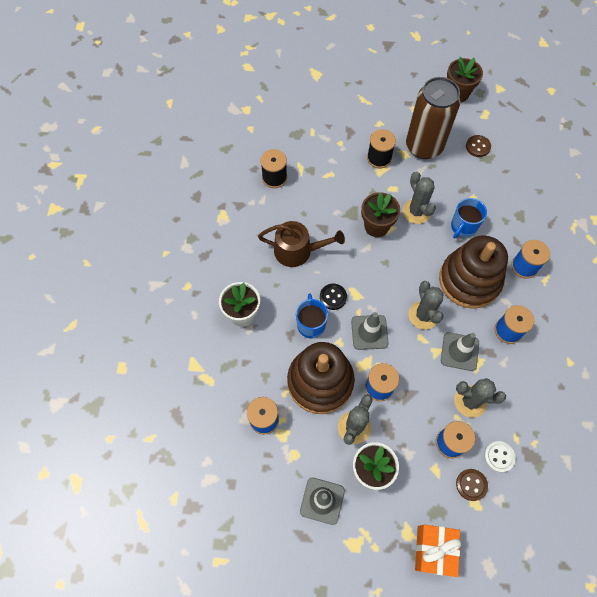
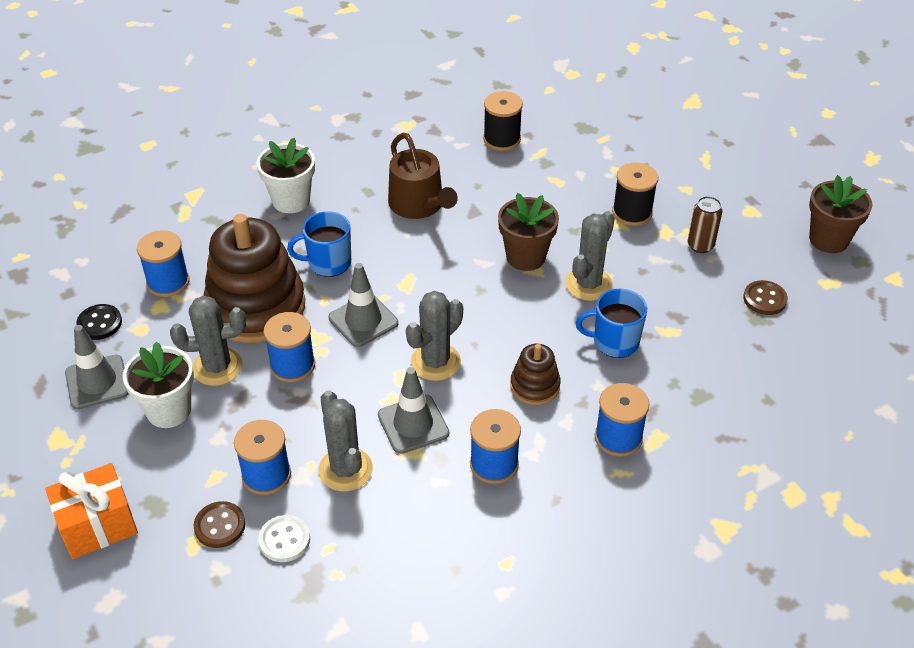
camera: 55 degrees right, 20 degrees down
(311, 324) = (328, 263): blue mug -> blue mug turned 150 degrees counterclockwise
(333, 297) = (383, 265): black button -> black button (99, 323)
(424, 146) = (700, 245): brown can -> brown can, size x0.42
(469, 280) = (535, 386): brown stacking toy -> brown stacking toy, size x0.47

